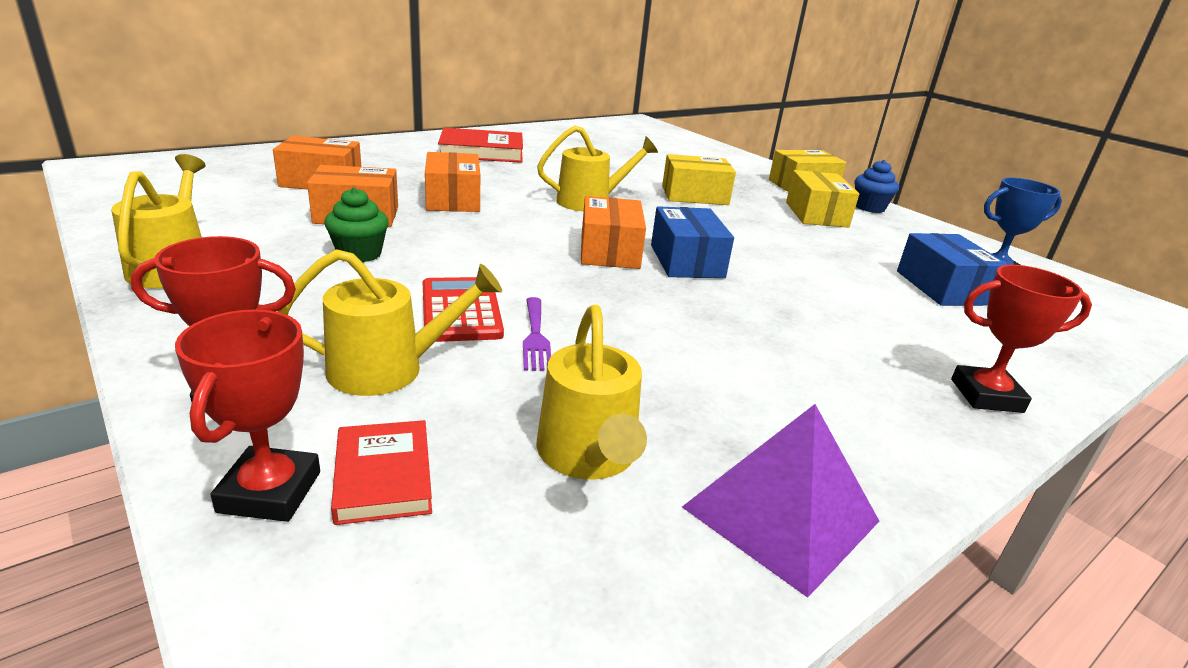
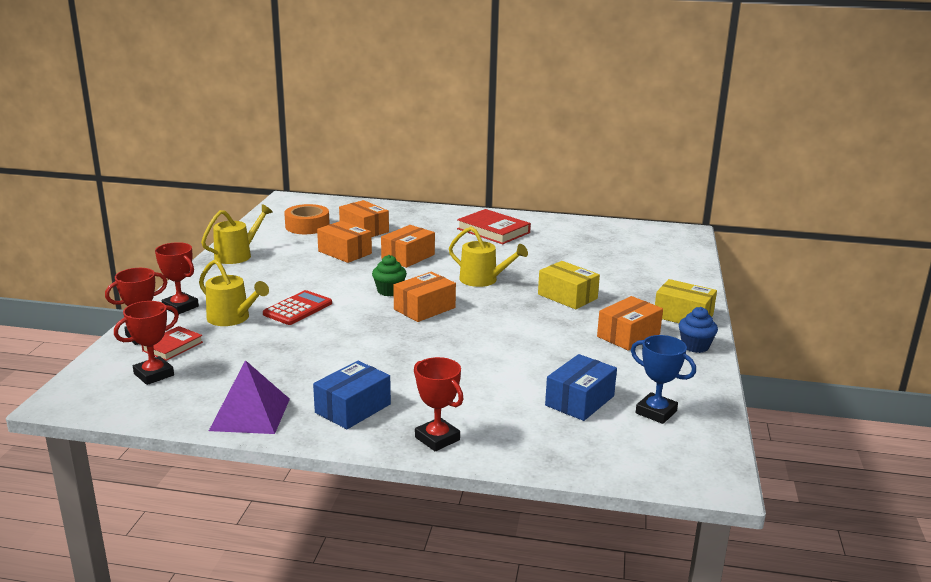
camera: 50 degrees right, 5 degrees down
(218, 195) = (307, 226): none -> orange tape
(359, 254) = (309, 271): green cupcake -> green cupcake (389, 291)
(469, 559) = (154, 374): none -> red trophy
(535, 337) = (302, 329): purple fork -> none
(588, 455) = (233, 370): yellow watering can -> none
(686, 261) = (453, 328): blue box -> blue box (353, 408)
(816, 214) = (628, 335): yellow box -> orange box

